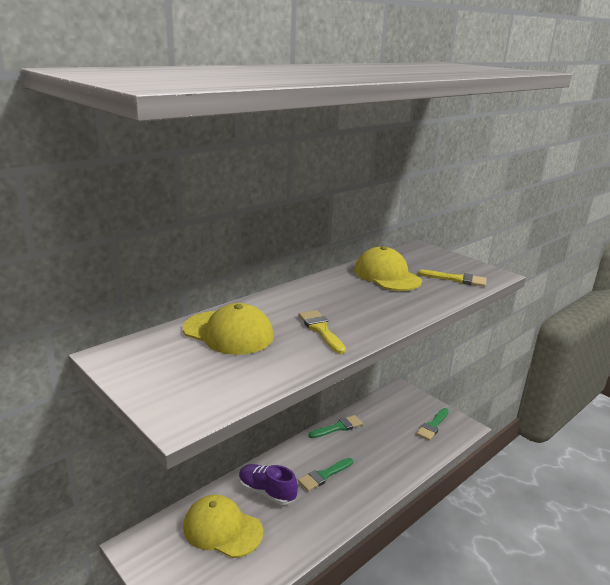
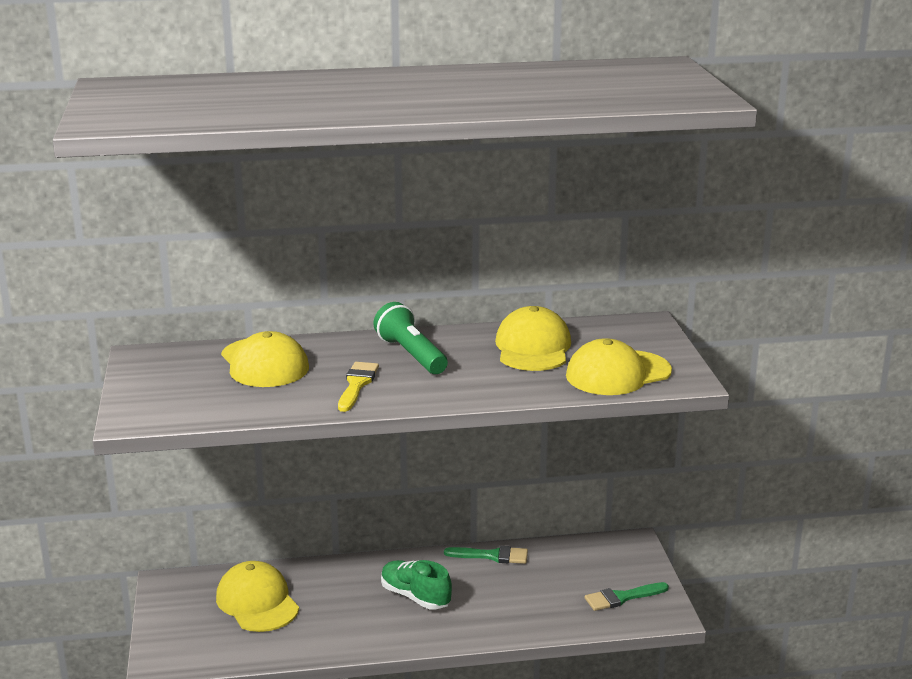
camera: 35 degrees right, 0 degrees up
(266, 492) = (335, 588): purple shoe -> none
(323, 299) = (411, 355): none -> green flashlight
(324, 475) = (415, 597): green brush -> green shoe
(457, 279) = (617, 373): yellow brush -> yellow cap

